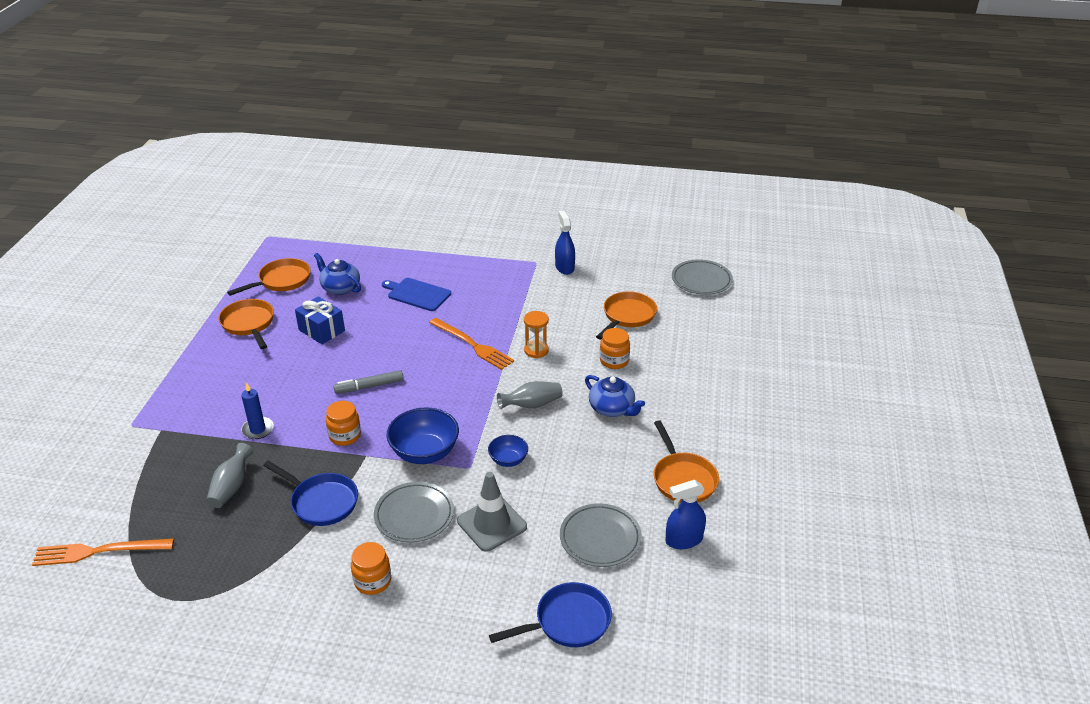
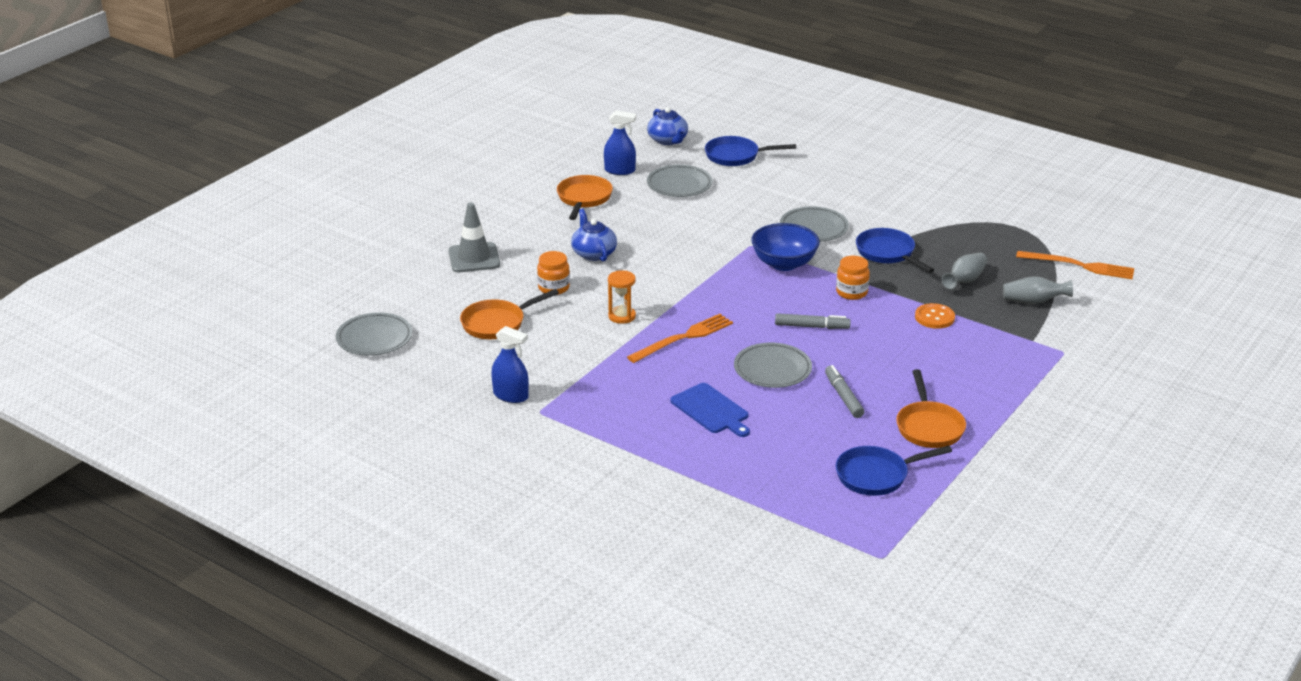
camera: 155 degrees left, 5 degrees down
(258, 429) = (934, 317): blue candle -> orange button
(281, 281) = (876, 475): orange pan -> blue pan
(321, 330) = (843, 396): blue gift -> grey marker
(340, 288) = (803, 444): blue teapot -> blue teapot (668, 140)
(372, 581) = (862, 202): orange jar -> none
(386, 337) = (772, 369): none -> grey plate
(472, 345) = (683, 338): orange fork -> orange fork turned 75 degrees clockwise
(492, 524) = (755, 210): grey traffic cone -> grey traffic cone (474, 258)
(508, 460) = (714, 242): blue bowl -> none
(532, 405) = (664, 273): grey vase -> grey vase (1033, 302)
(564, 267) = (511, 395): blue spray bottle -> blue spray bottle turned 75 degrees counterclockwise

